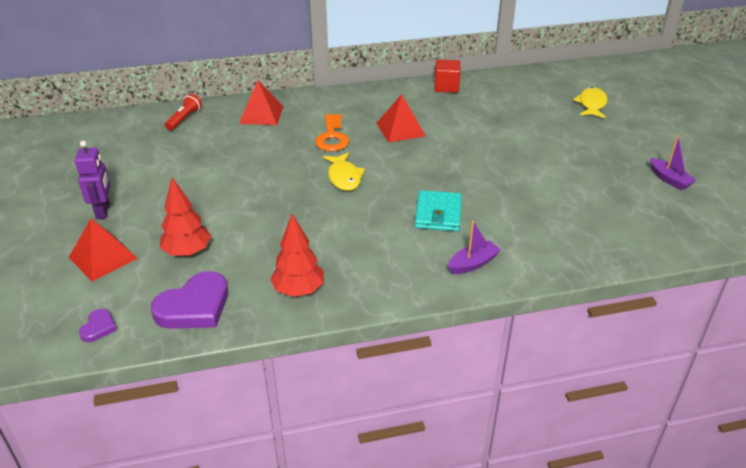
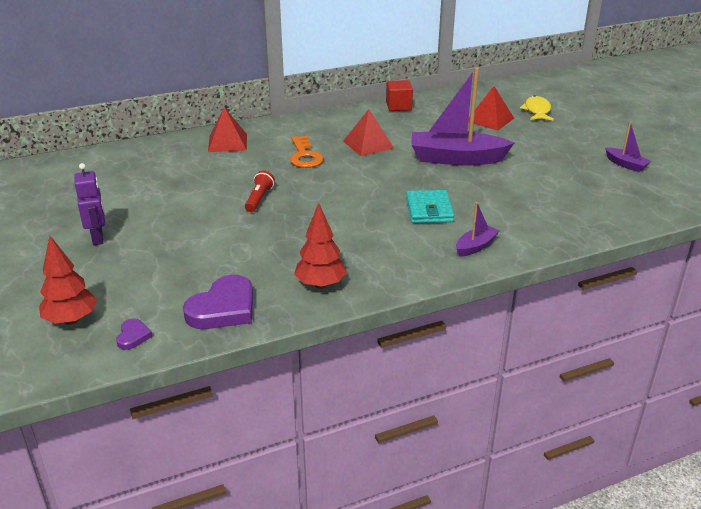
camera: 10 degrees left, 5 degrees down
(103, 257) = (114, 277): red pyramid -> red pyramid (490, 120)
(184, 119) = (151, 152): red flashlight -> red flashlight (259, 199)
(187, 252) = (198, 264): red tree -> red tree (71, 320)
(344, 177) = (329, 188): yellow fish -> none
(486, 155) = (456, 159): none -> purple boat

